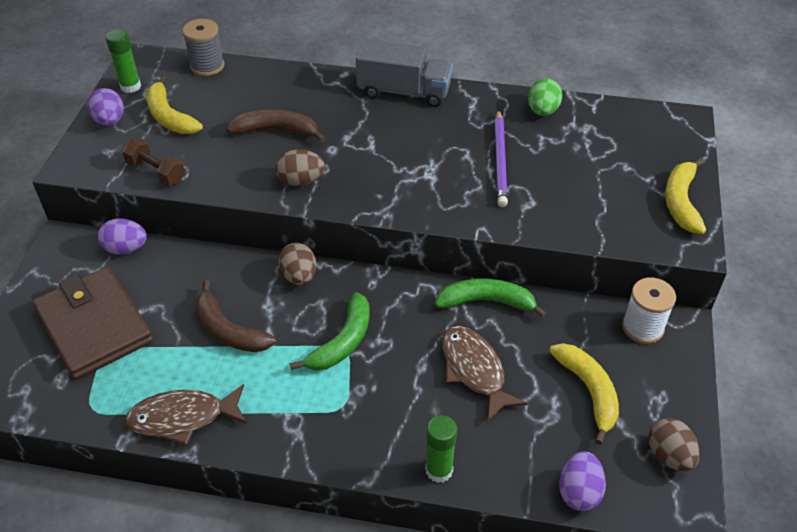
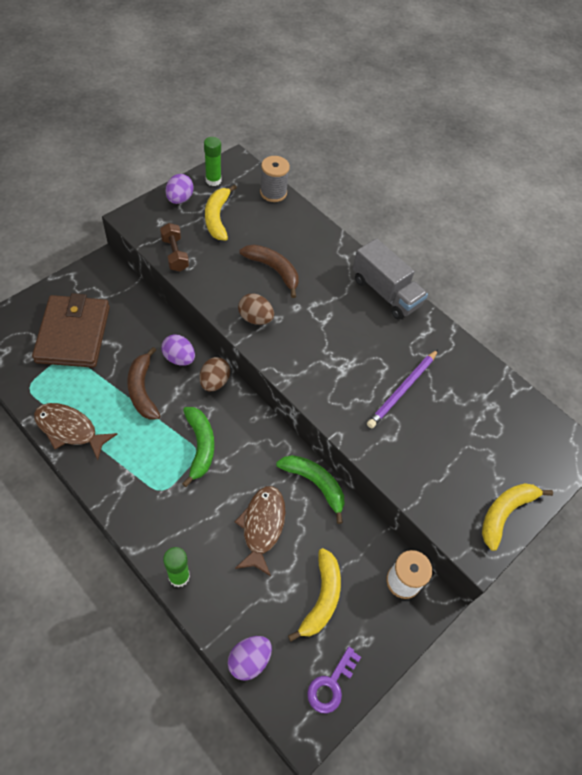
camera: 30 degrees right, 10 degrees up
(126, 249) = (132, 293): purple egg -> purple egg (179, 358)
(342, 342) = (200, 446): green banana -> green banana turned 75 degrees counterclockwise
(542, 111) = (471, 371): green egg -> none
(669, 456) = (331, 684): brown egg -> purple key

